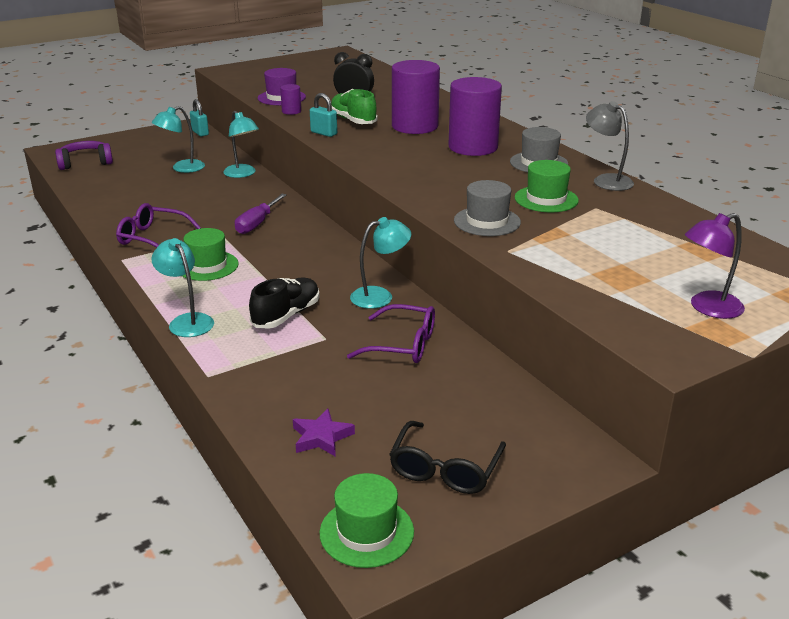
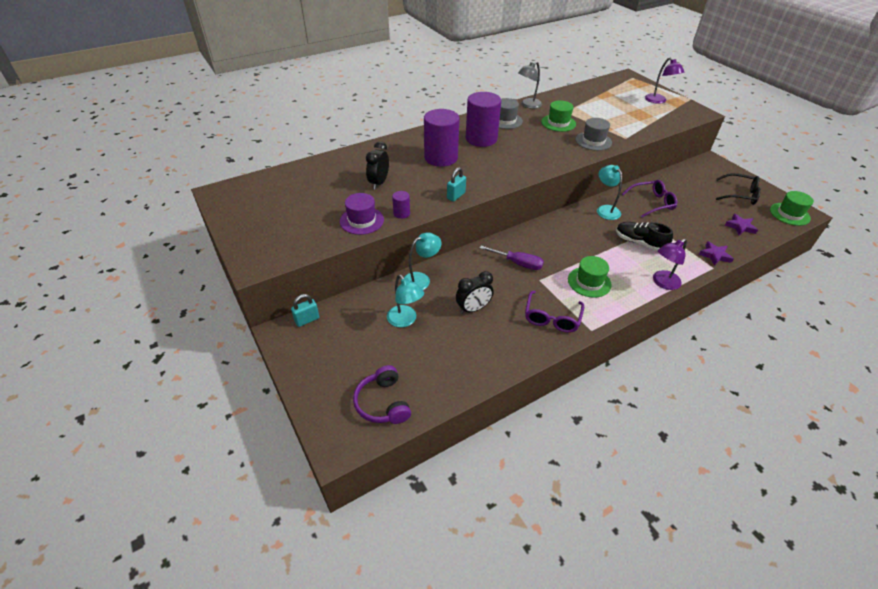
camera: 90 degrees left, 15 degrees up
(185, 198) = (473, 309): none -> black clock
(187, 321) = (662, 283): turquoise lamp -> purple lamp
(239, 384) = (714, 255): none -> purple star
(353, 120) = (427, 183): green shoe -> none
(403, 345) = (652, 203): purple glasses -> purple glasses turned 60 degrees clockwise

